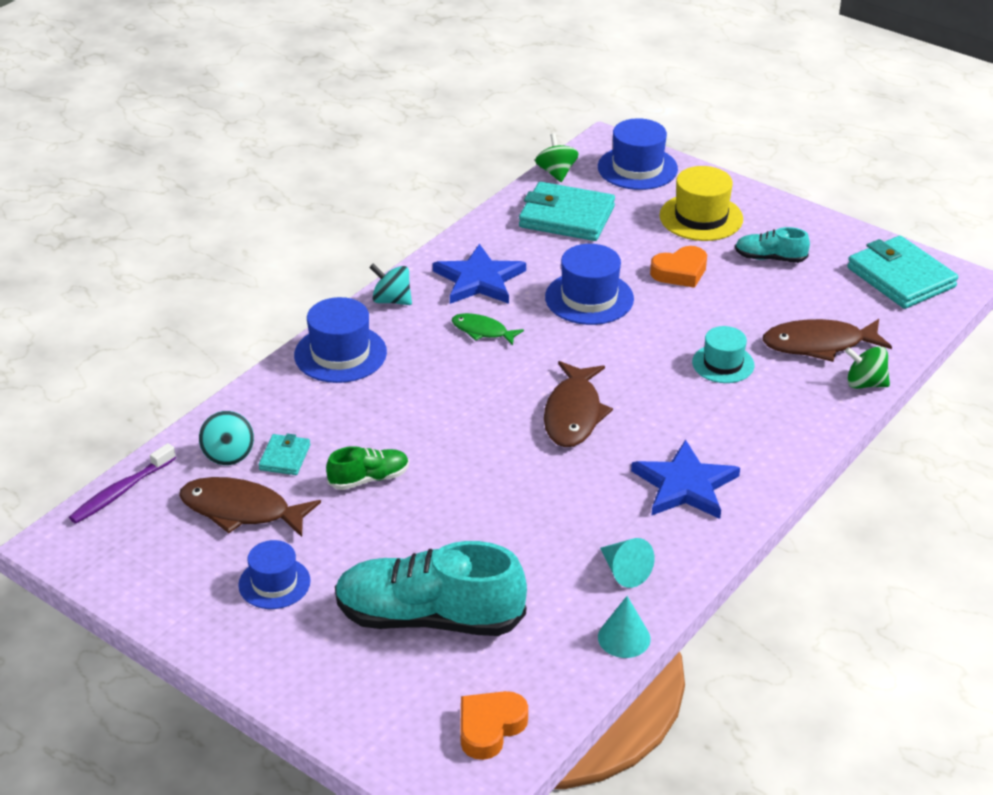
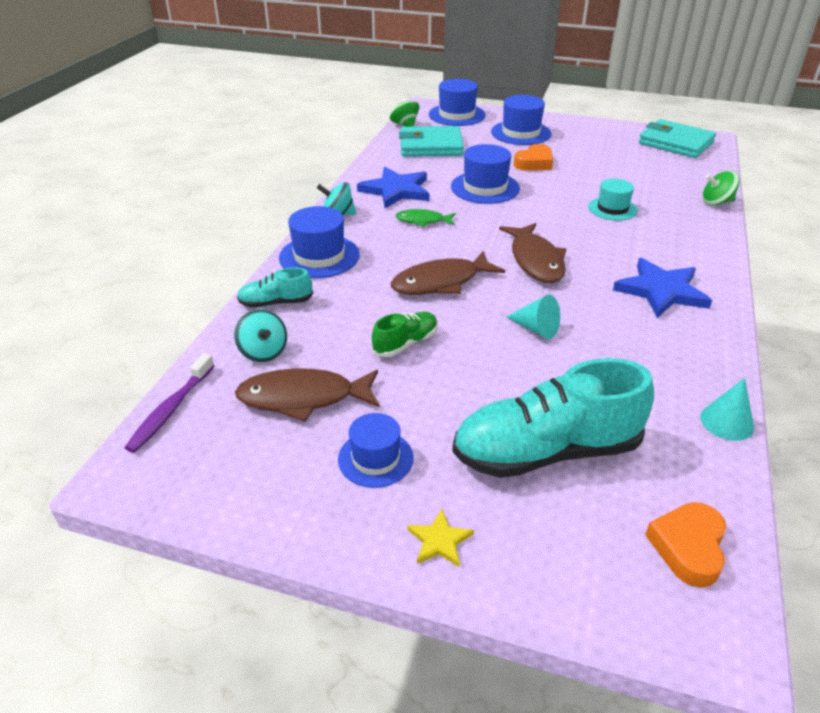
camera: 20 degrees left, 0 degrees up
(285, 457) = (318, 343): turquoise wallet -> none
(286, 664) = (439, 541): none -> yellow star
(624, 571) = (676, 366): turquoise cone -> turquoise cone (536, 329)
(701, 217) = (521, 133): yellow hat -> blue hat
(770, 258) = (585, 146): turquoise shoe -> turquoise shoe (276, 303)
(819, 345) = (664, 186): brown fish -> brown fish (441, 282)

